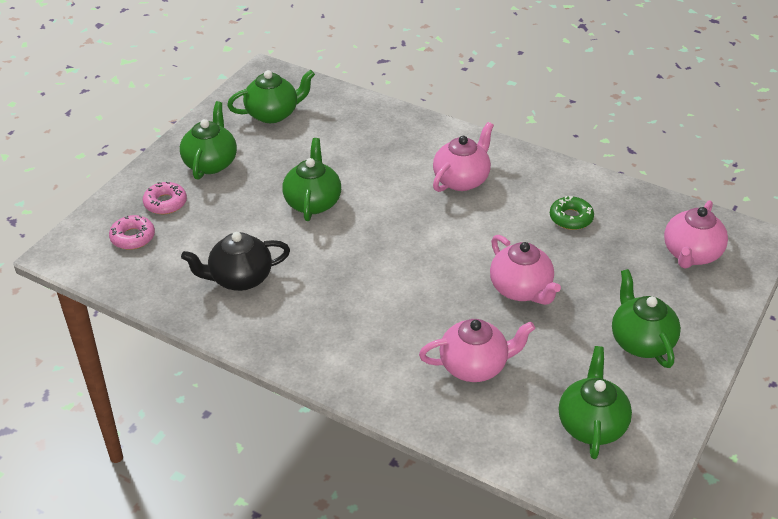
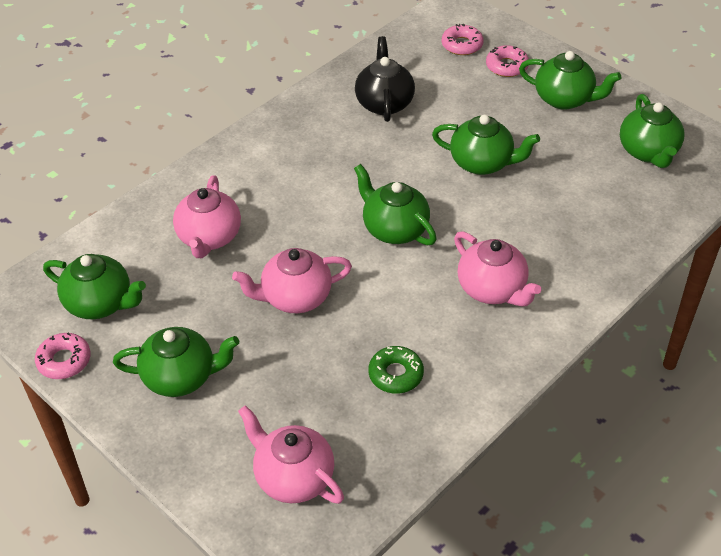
camera: 105 degrees right, 5 degrees up
(415, 243) = (394, 229): none -> green teapot
(668, 429) = (64, 361): none -> pink donut

